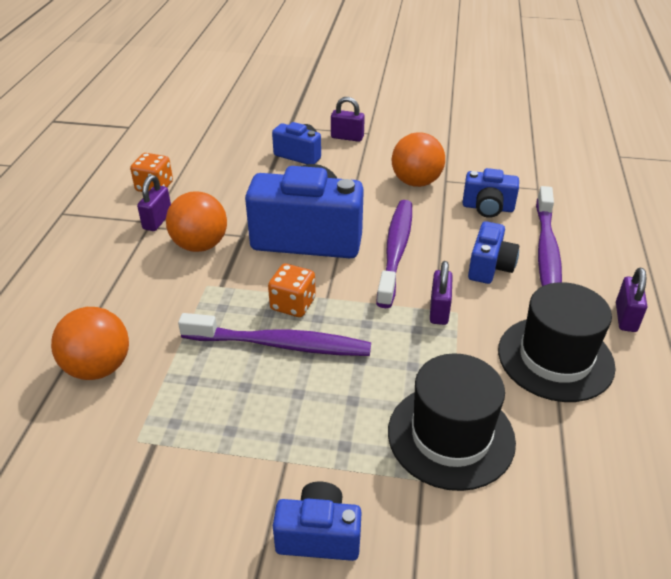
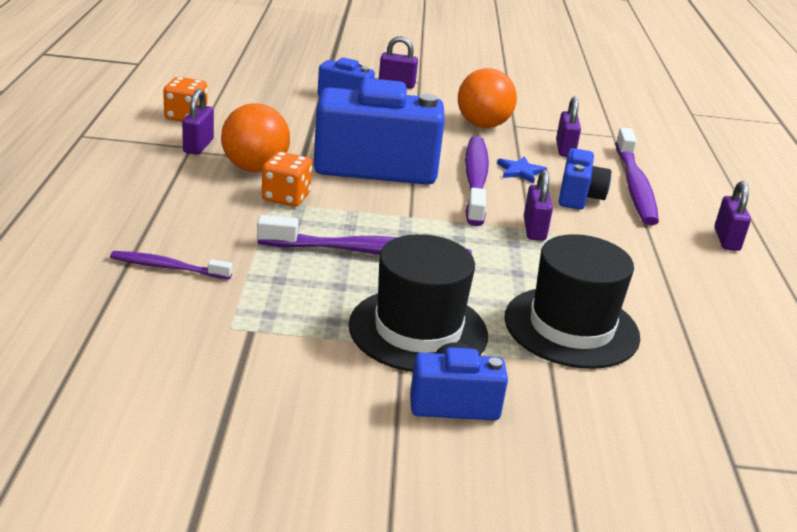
camera: 10 degrees left, 10 degrees down
(98, 368) = (168, 267): orange ball -> purple toothbrush
(293, 304) = (374, 220): orange dice -> orange dice (286, 197)
(440, 237) = (520, 171): none -> blue star
(487, 208) = (565, 149): blue camera -> purple padlock
(555, 358) = (663, 269): black hat -> black hat (418, 330)

